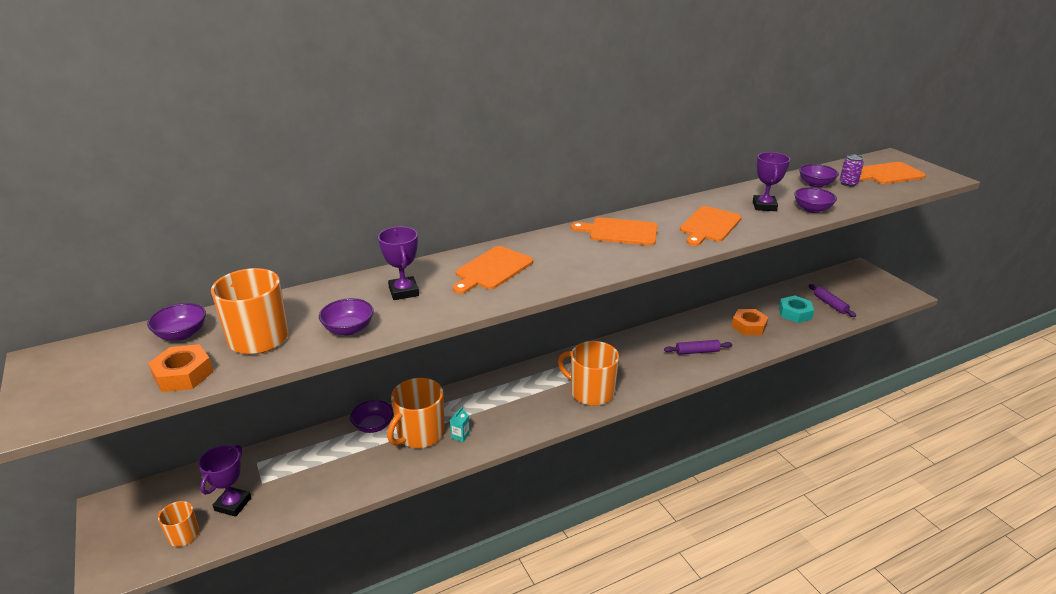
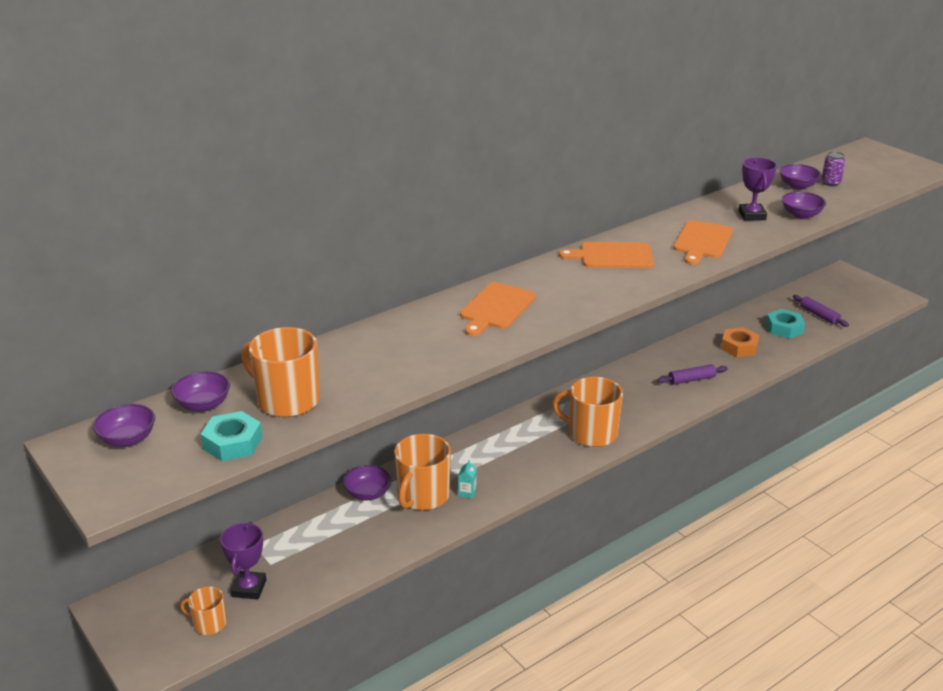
camera: 10 degrees left, 0 degrees up
(183, 374) = (233, 443): orange nut -> turquoise nut
(348, 329) = (378, 382): purple bowl -> purple bowl (127, 439)
(403, 291) = (414, 339): purple trophy -> none
(888, 174) = (868, 169): orange cutting board -> none

